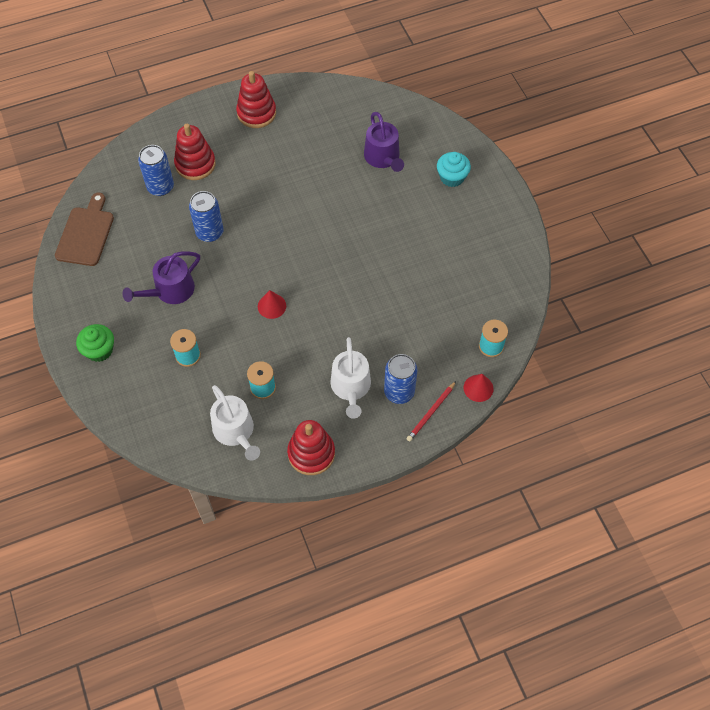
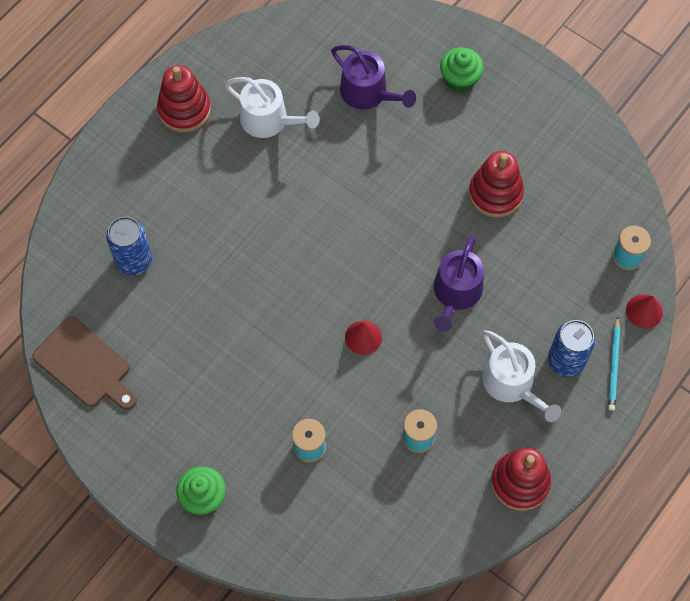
camera: 30 degrees left, 5 degrees up
(86, 233) = (85, 365): brown cutting board -> brown cutting board turned 150 degrees clockwise
(170, 291) = (235, 381): purple watering can -> purple watering can (456, 293)
(195, 164) = (156, 211): red stacking toy -> red stacking toy (495, 193)
(209, 232) = (232, 286): blue can -> none
(235, 431) = (422, 504): white watering can -> white watering can (269, 120)
(431, 412) = (614, 366): red pencil -> turquoise pencil
(452, 177) = (460, 79): turquoise cupcake -> green cupcake

